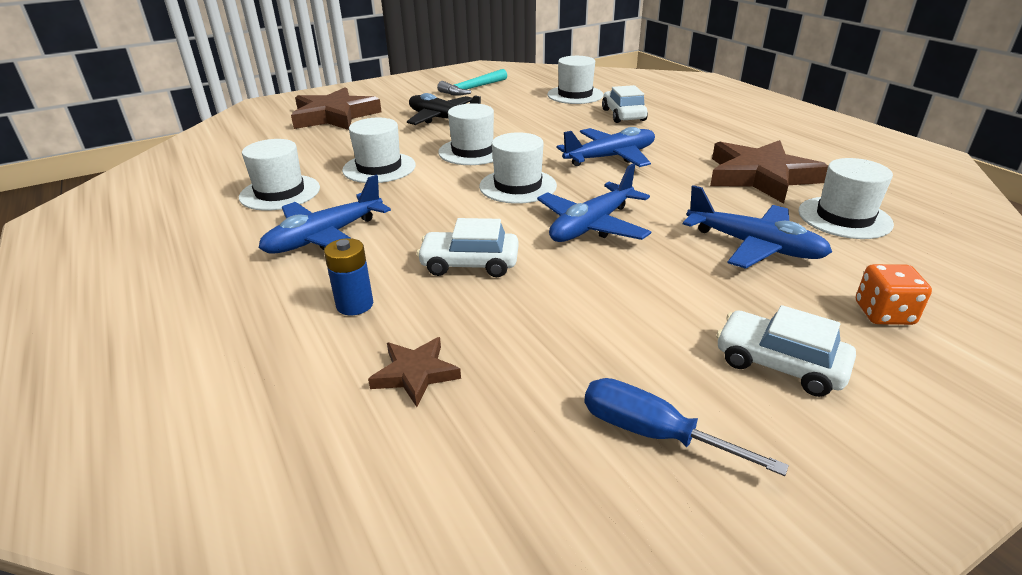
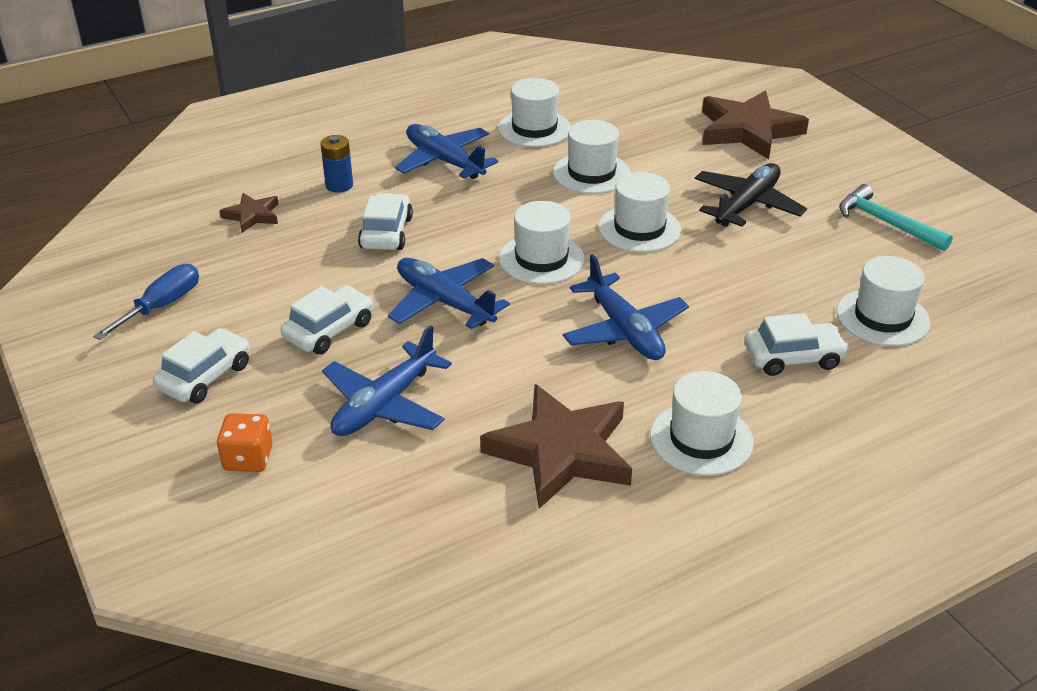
camera: 90 degrees right, 5 degrees up
(657, 285) = (329, 330): none -> white car
(844, 217) = (437, 495): white hat -> white hat (701, 439)

